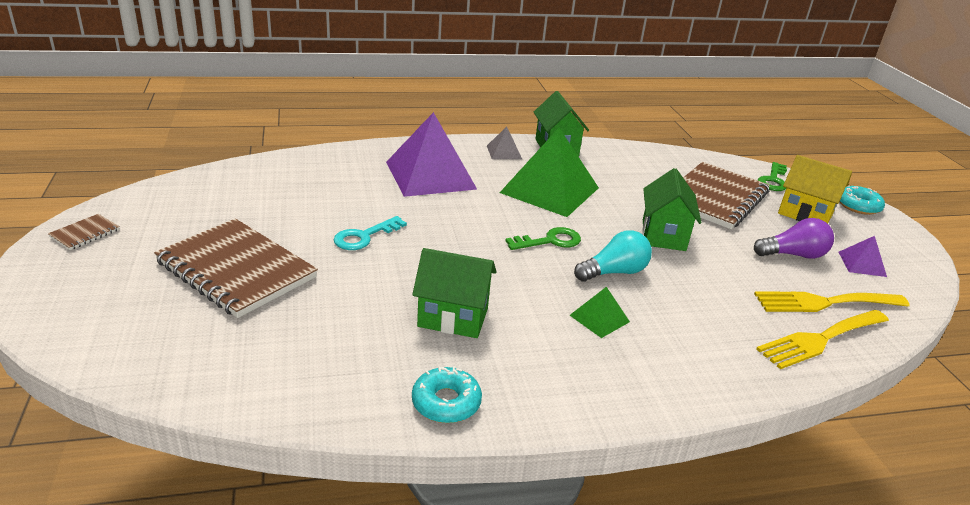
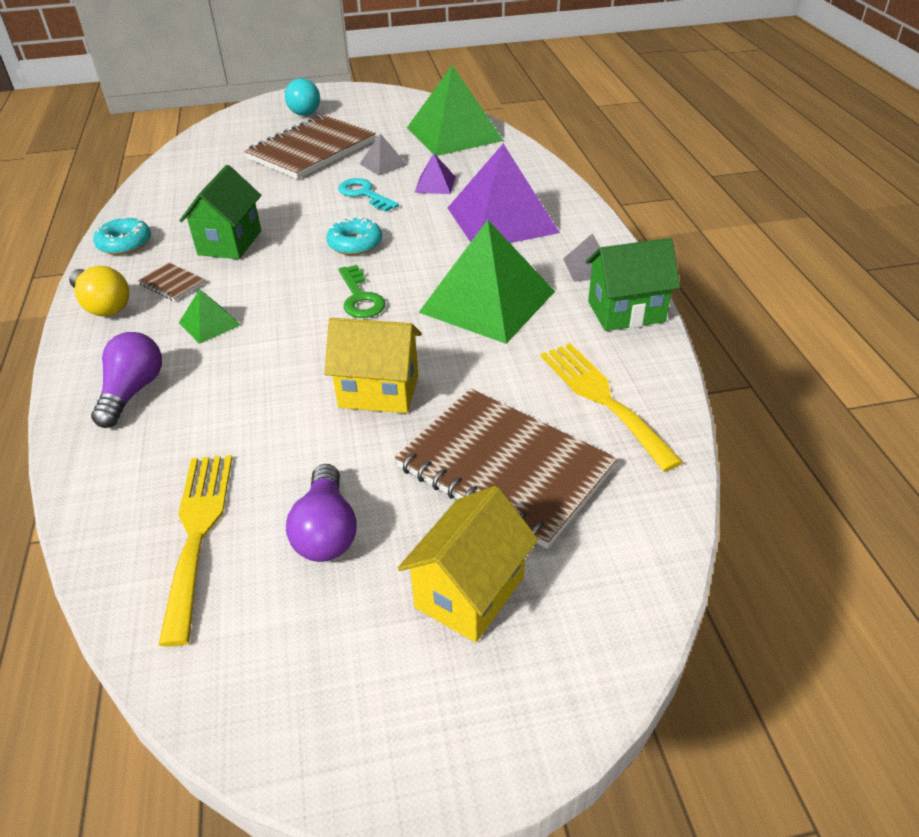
camera: 95 degrees right, 10 degrees up
(85, 233) = (363, 96): brown notebook -> brown notebook (172, 284)
(244, 183) = (454, 134): none -> green pyramid
(298, 225) = (383, 164): none -> grey pyramid
(579, 397) = (103, 305): none -> yellow light bulb
(614, 272) = (292, 340): turquoise light bulb -> turquoise light bulb (302, 110)
(663, 235) = (379, 391): green house -> yellow house
(705, 353) = (132, 392): none -> purple light bulb
(773, 180) = (606, 577): green key -> none
(820, 339) = (122, 502): yellow fork -> yellow fork (602, 399)
(858, 206) = (525, 715): turquoise donut -> turquoise donut (355, 244)
(862, 264) = (294, 628): purple pyramid -> purple pyramid (435, 184)

